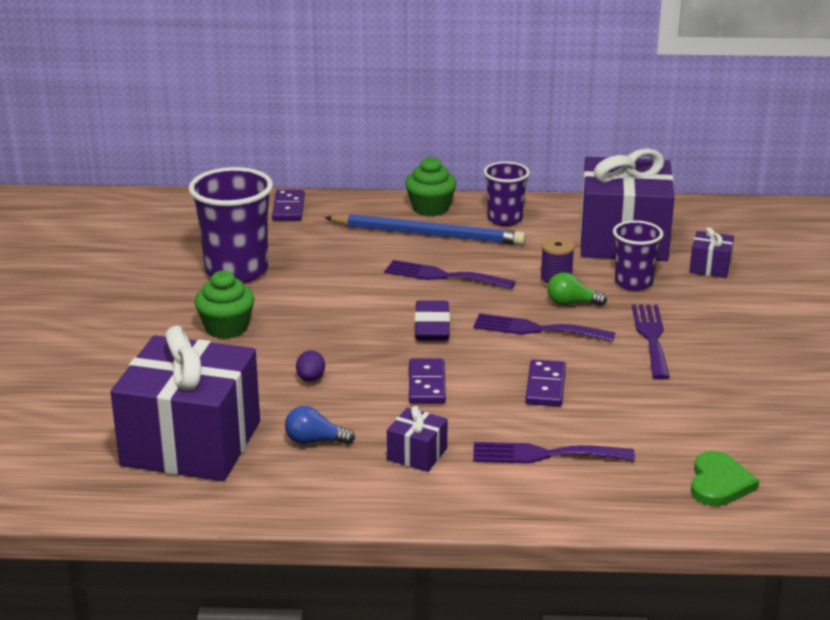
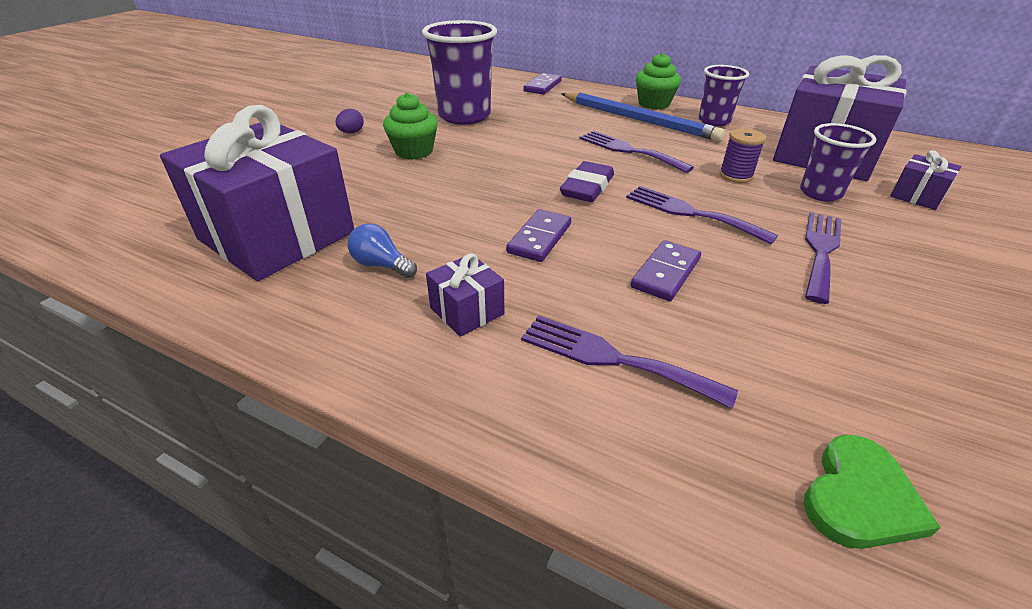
camera: 25 degrees right, 10 degrees up
(310, 379) = (438, 206): purple egg -> purple egg (351, 132)
(571, 303) = (742, 197): green light bulb -> none

